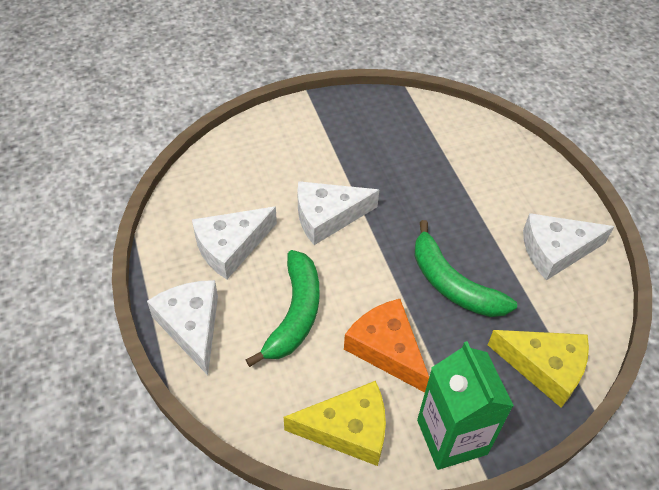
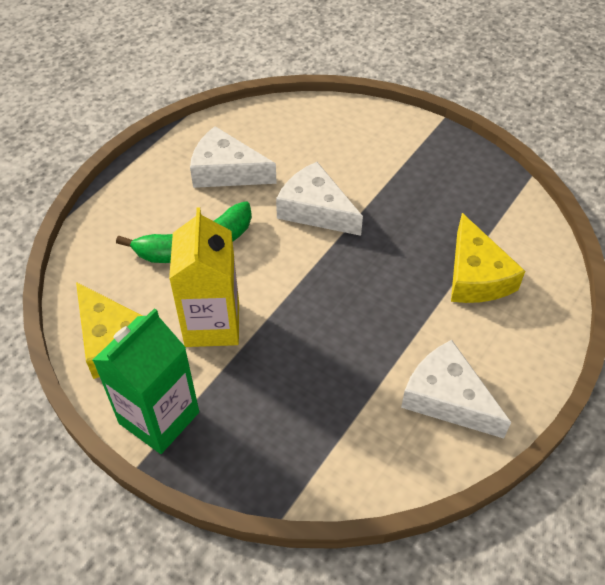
camera: 55 degrees right, 0 degrees up
(191, 326) = (133, 194): white cheese -> none
(386, 349) = (212, 324): orange cheese -> yellow carton
(452, 284) = (325, 335): green banana -> none
(544, 368) = (292, 456): yellow cheese -> yellow cheese (476, 276)

